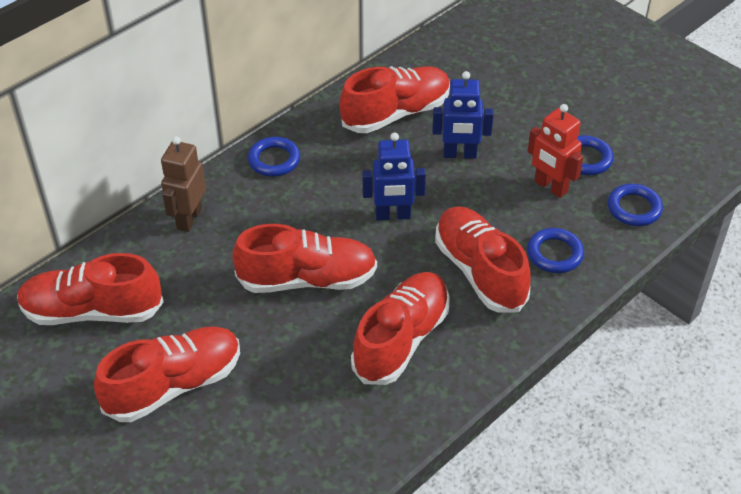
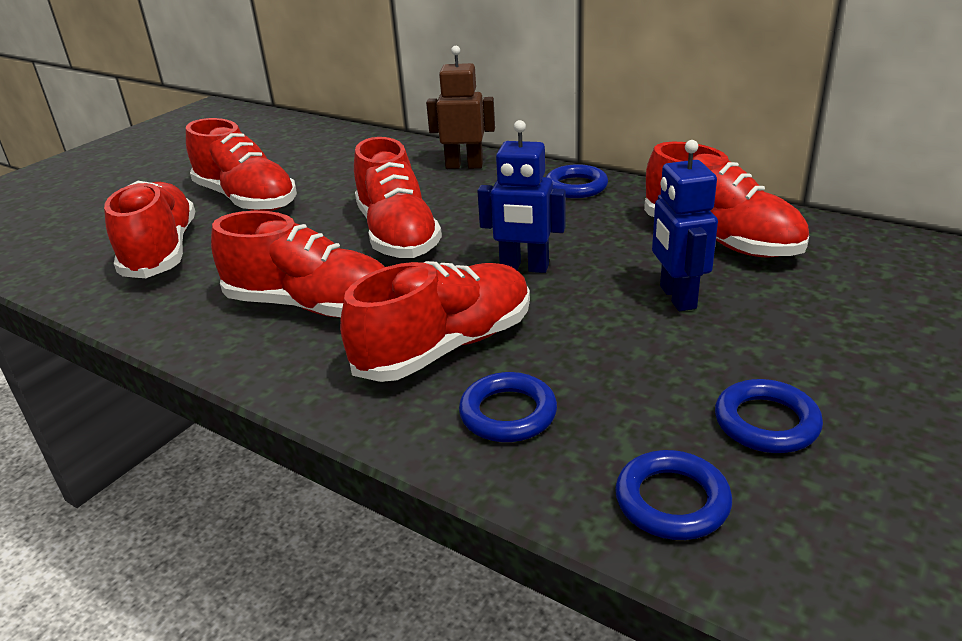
camera: 80 degrees right, 15 degrees down
(92, 311) = (334, 153): red shoe -> red shoe (161, 252)
(393, 215) = (524, 268): blue robot -> blue robot turned 60 degrees counterclockwise
(550, 187) = (663, 390): red robot -> none

